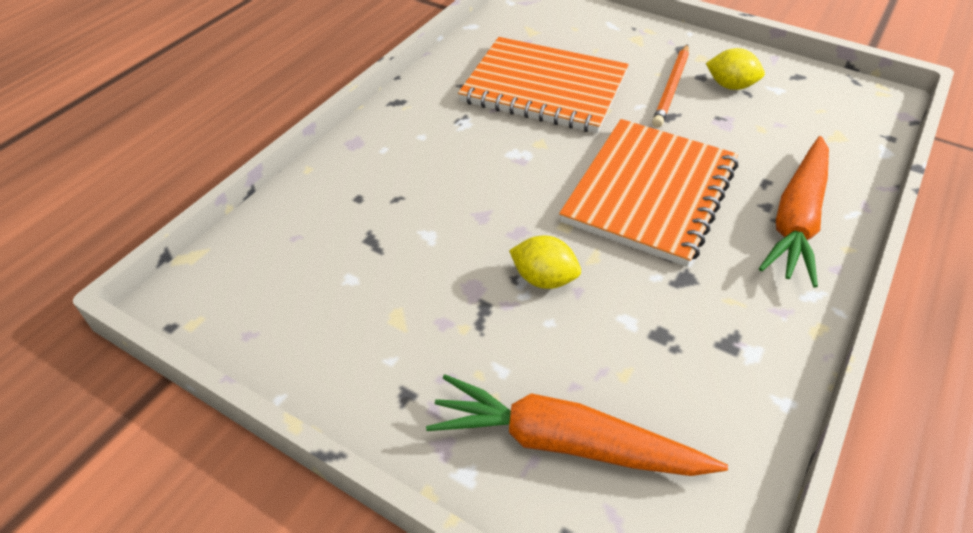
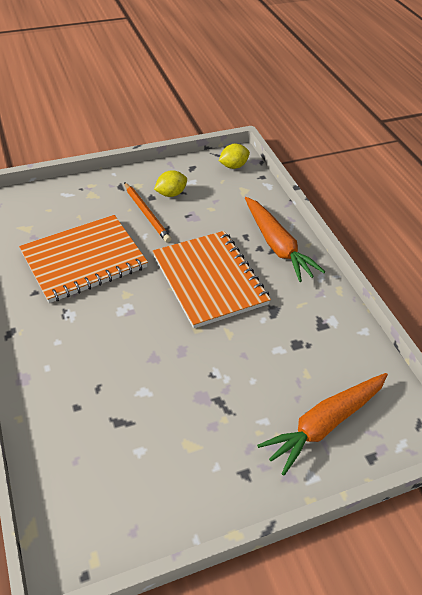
camera: 55 degrees left, 0 degrees up
(543, 279) = (224, 363): yellow lemon -> yellow lemon (233, 166)

